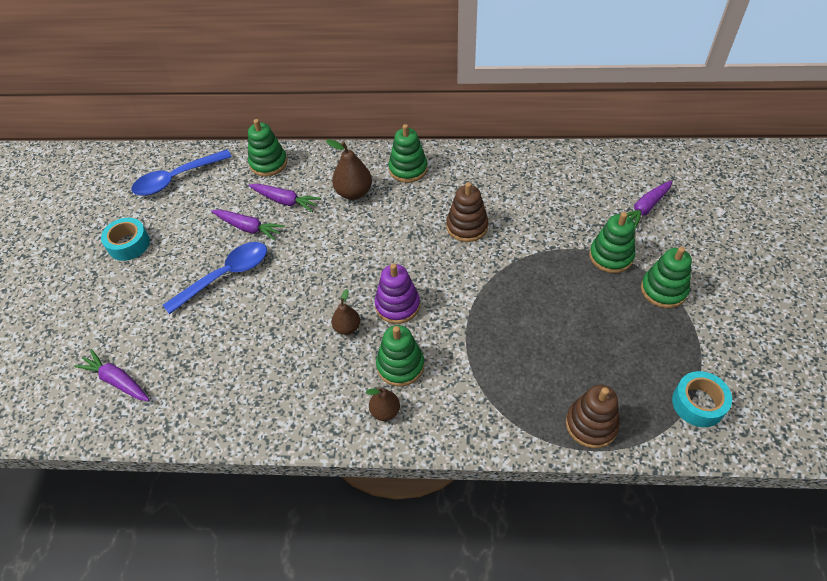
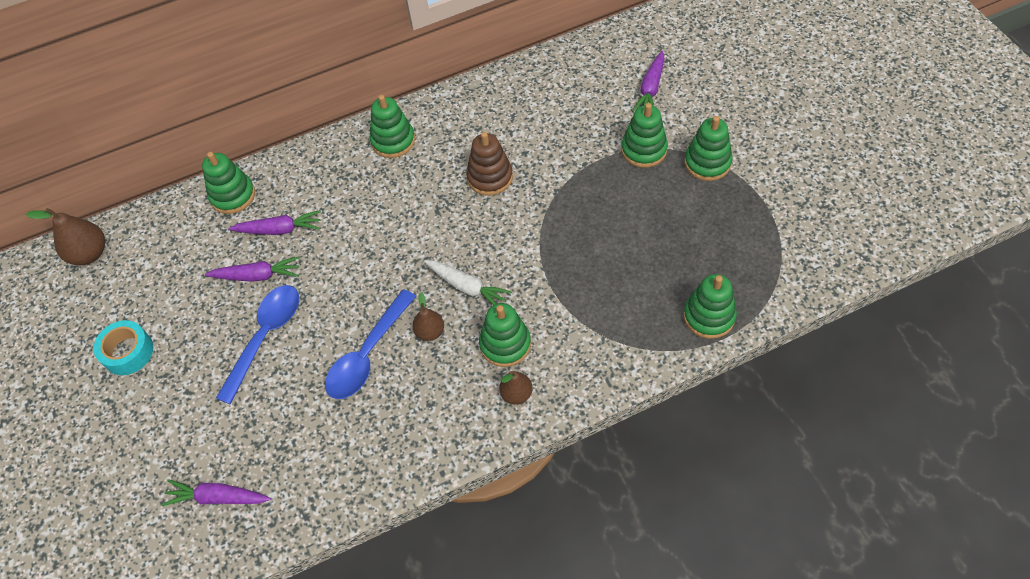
camera: 25 degrees left, 5 degrees up
(176, 179) = (134, 256): blue spoon -> blue spoon (367, 355)
(354, 192) = (350, 189): brown pear -> brown pear (89, 254)
(397, 305) = (467, 287): purple stacking toy -> white carrot
(591, 424) = (709, 316): brown stacking toy -> green stacking toy
(698, 403) = (788, 255): turquoise tape -> none

